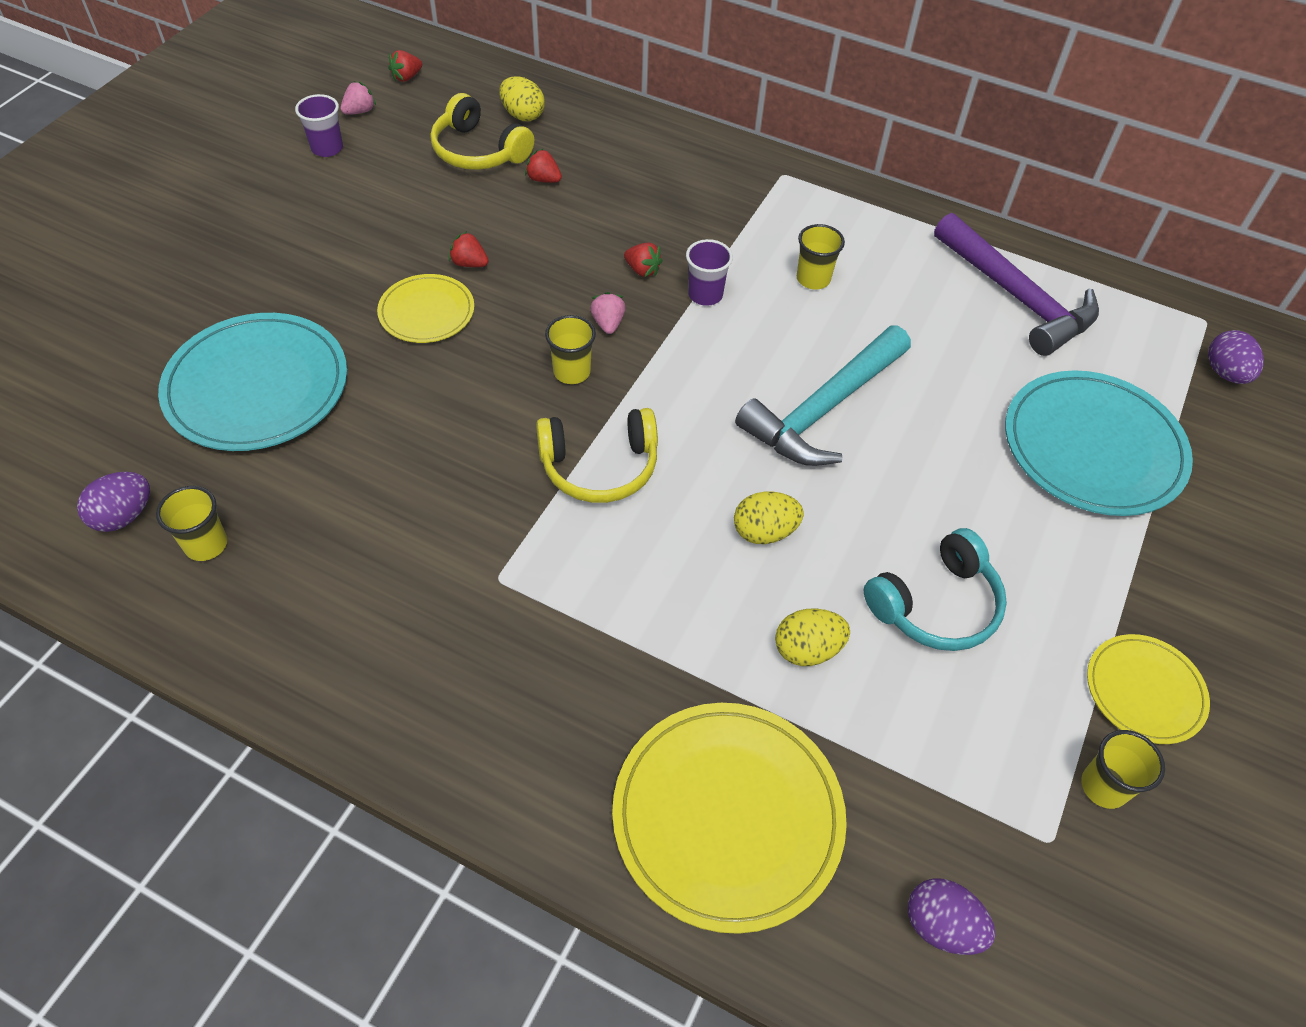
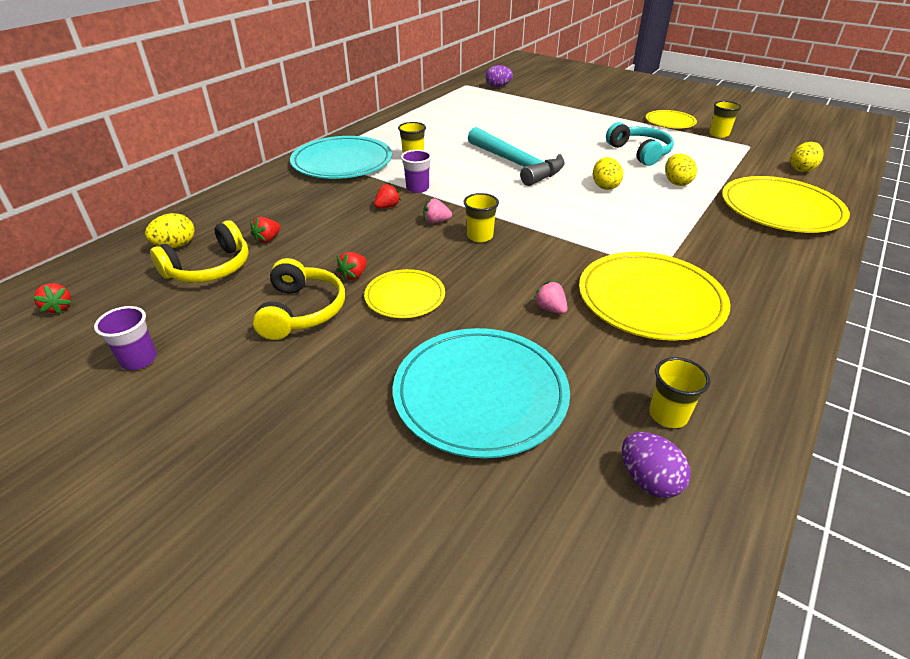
camera: 80 degrees left, 15 degrees down
(360, 111) = (91, 338): pink strawberry -> pink strawberry (550, 309)
(422, 556) = (650, 299): none -> yellow plate
(599, 466) = (563, 230): yellow headphones -> yellow headphones (301, 311)
(941, 925) = (801, 169): purple egg -> yellow egg
(1016, 297) = (441, 114): purple hammer -> none
(1093, 447) = (541, 113): turquoise plate -> turquoise plate (342, 162)

